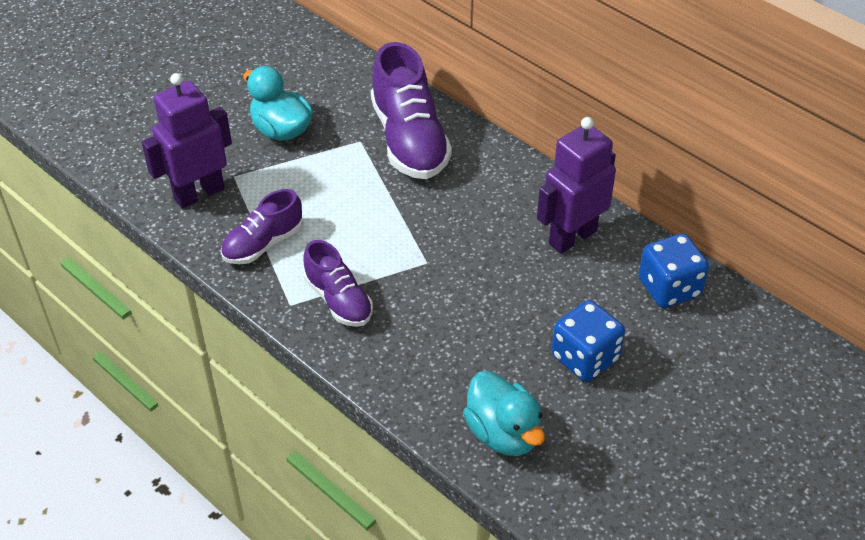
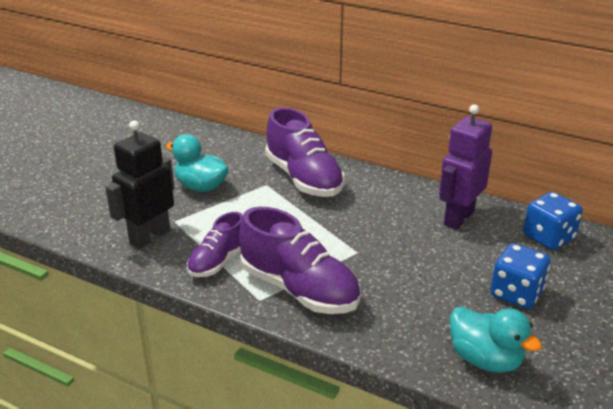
camera: 15 degrees left, 15 degrees down
(199, 193) = (149, 236): purple robot -> black robot
(338, 300) = (299, 289): purple shoe -> purple shoe, size x1.69

